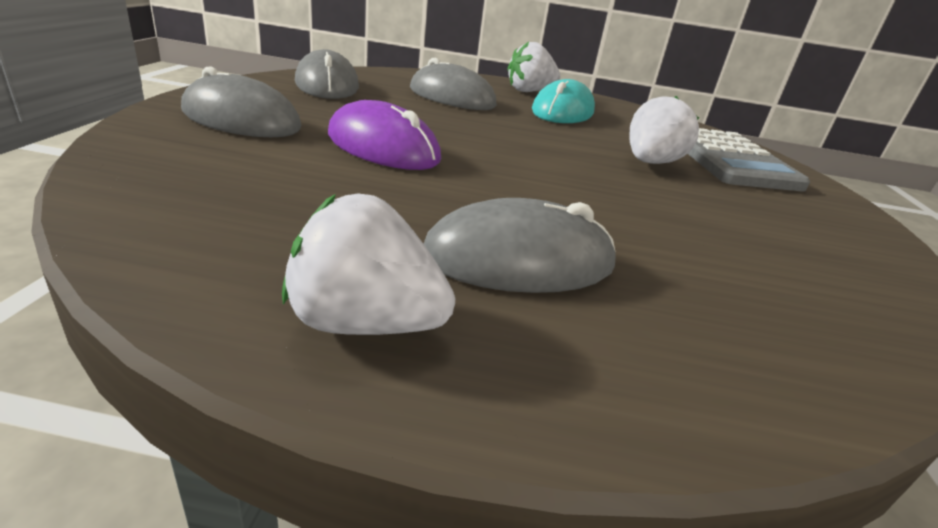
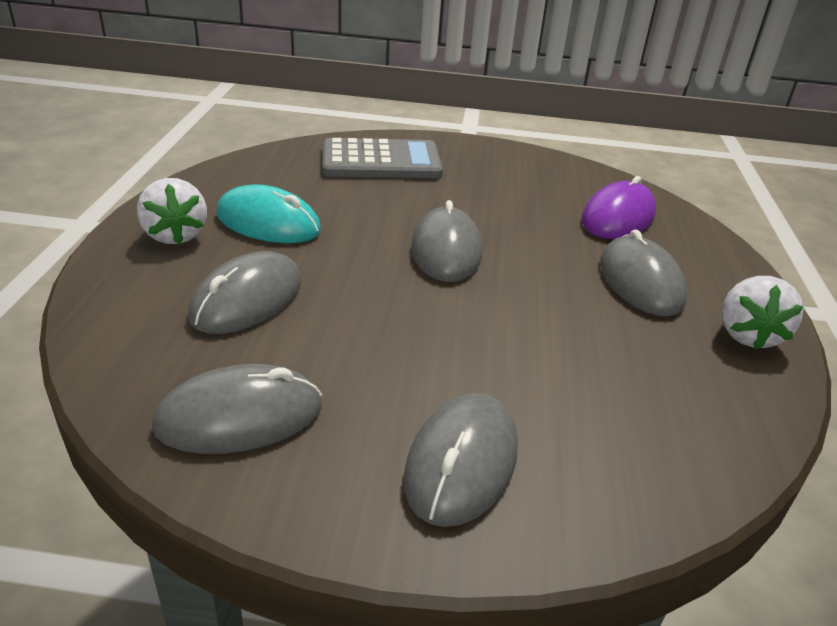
camera: 90 degrees left, 5 degrees up
(383, 147) = (481, 345): purple mouse -> purple mouse (618, 217)
(549, 160) = (446, 250): none -> grey mouse
(650, 163) = (417, 201): white strawberry -> none

